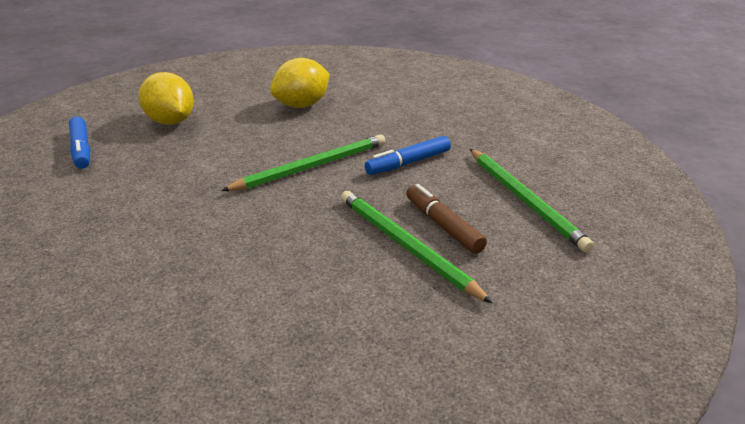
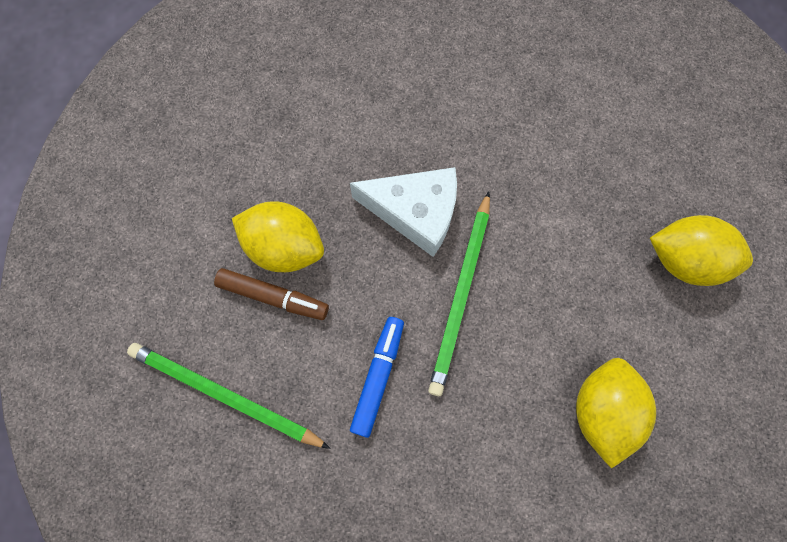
camera: 140 degrees right, 40 degrees up
(81, 149) = (691, 155): blue marker -> none
(283, 213) = (415, 212): none -> white cheese
(405, 246) = (284, 247): green pencil -> yellow lemon

